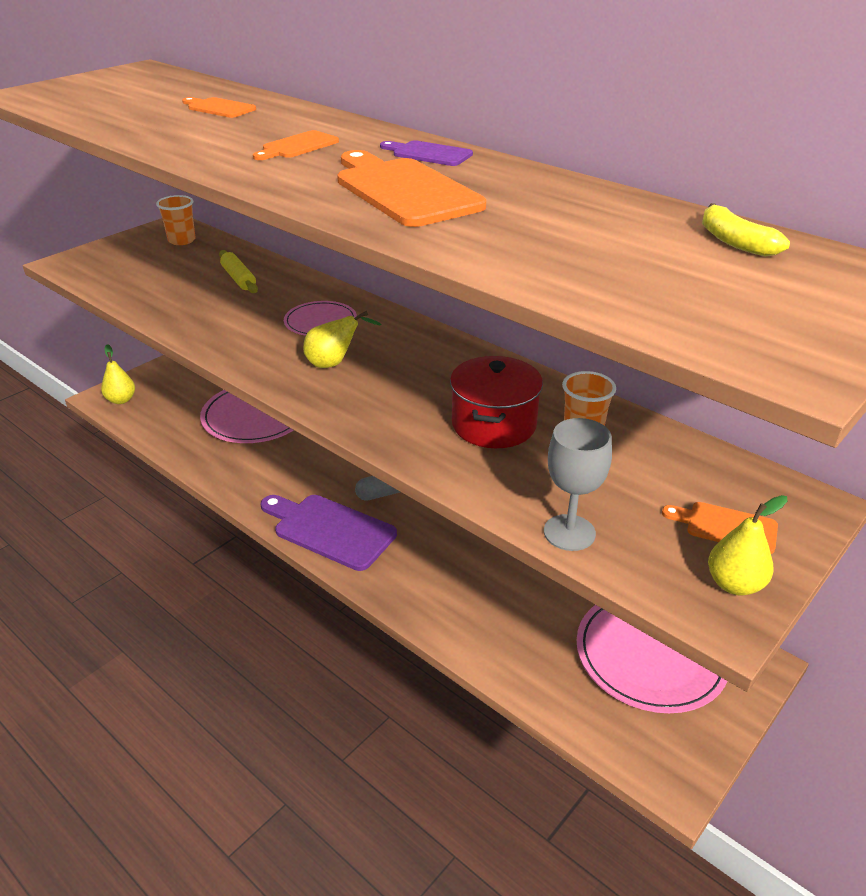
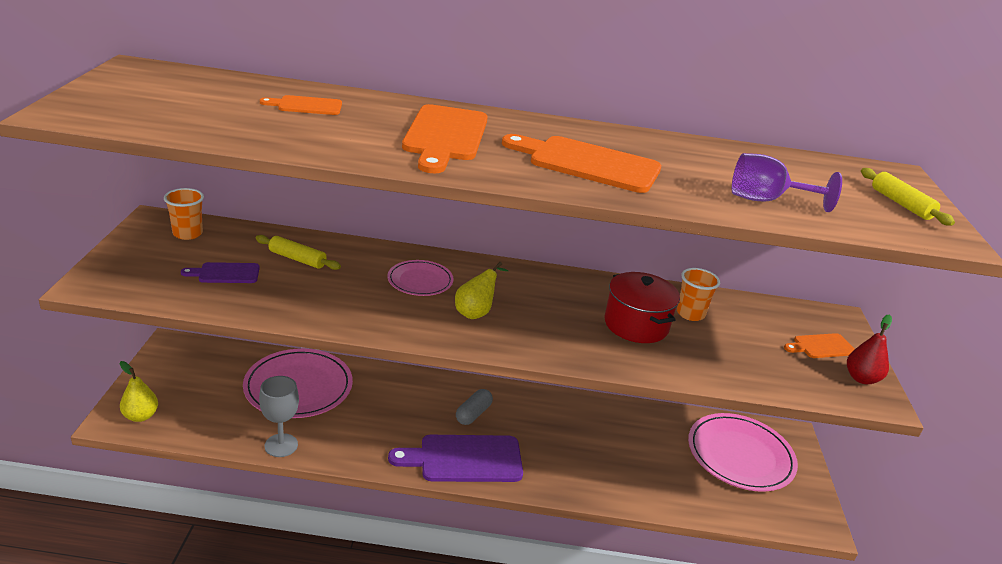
camera: 40 degrees left, 5 degrees down
(297, 146) = (445, 136): orange cutting board -> orange cutting board, size x1.92
(428, 154) = (546, 128): purple cutting board -> purple cutting board (225, 273)
(567, 264) = (766, 200): none -> purple goblet
(569, 532) = (760, 381): grey goblet -> grey goblet (281, 445)
(734, 242) = (810, 166): yellow banana -> none
(734, 584) = (861, 378): yellow pear -> red pear
(802, 311) = (901, 204): none -> yellow rolling pin

